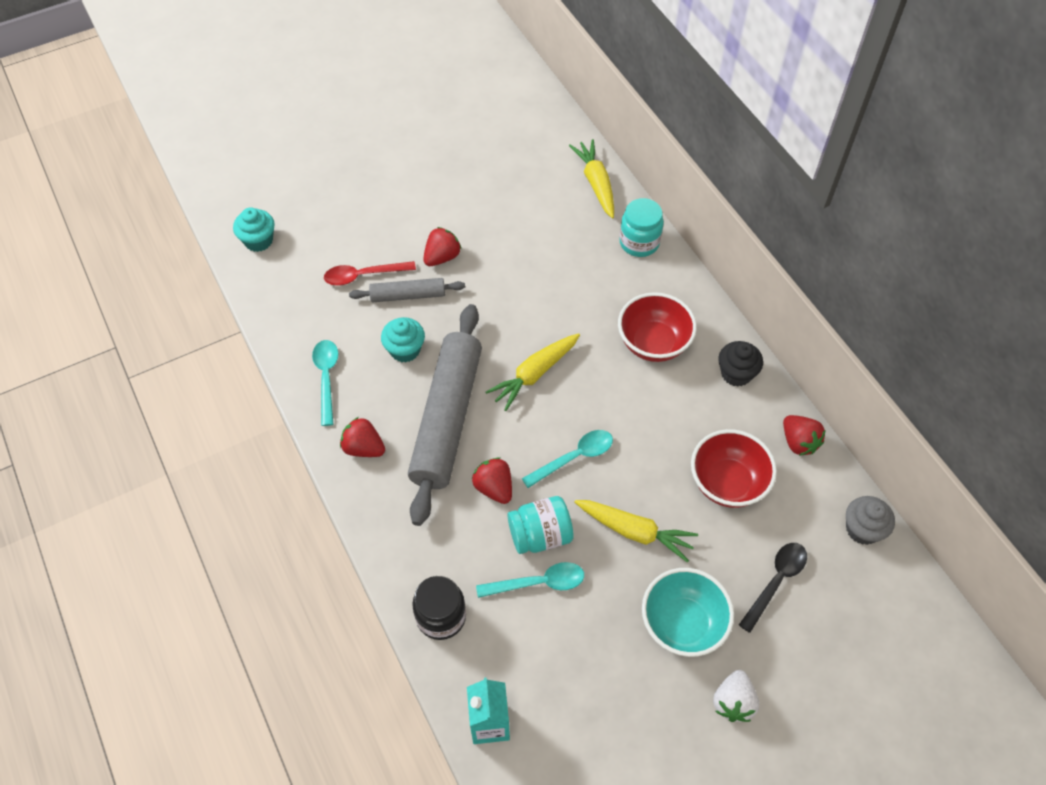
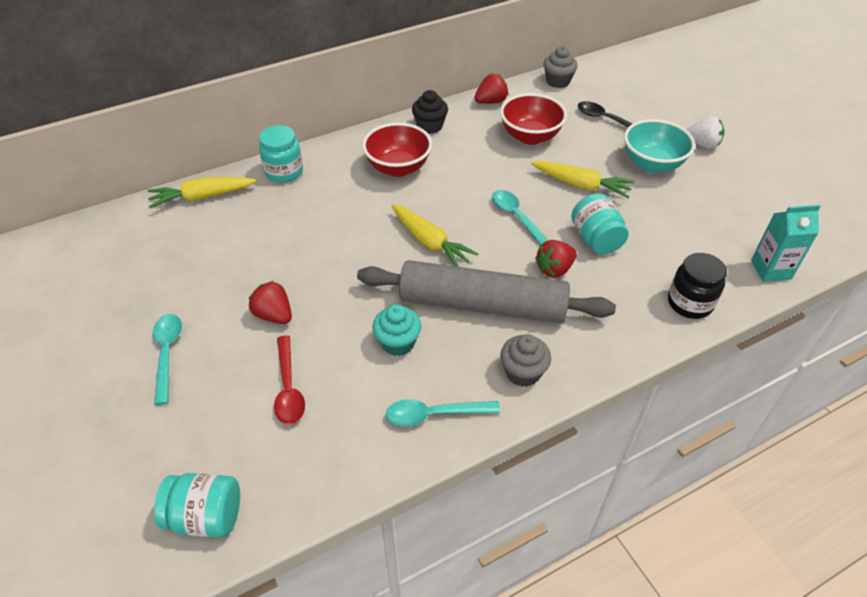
camera: 90 degrees left, 10 degrees down
(258, 240) = (206, 516): turquoise cupcake -> turquoise jar
(364, 448) = (523, 372): red strawberry -> grey cupcake
(408, 295) = (324, 343): grey rolling pin -> none
(538, 583) = (640, 241): turquoise spoon -> turquoise spoon (167, 353)
(634, 531) = (581, 185): yellow carrot -> yellow carrot turned 90 degrees clockwise

